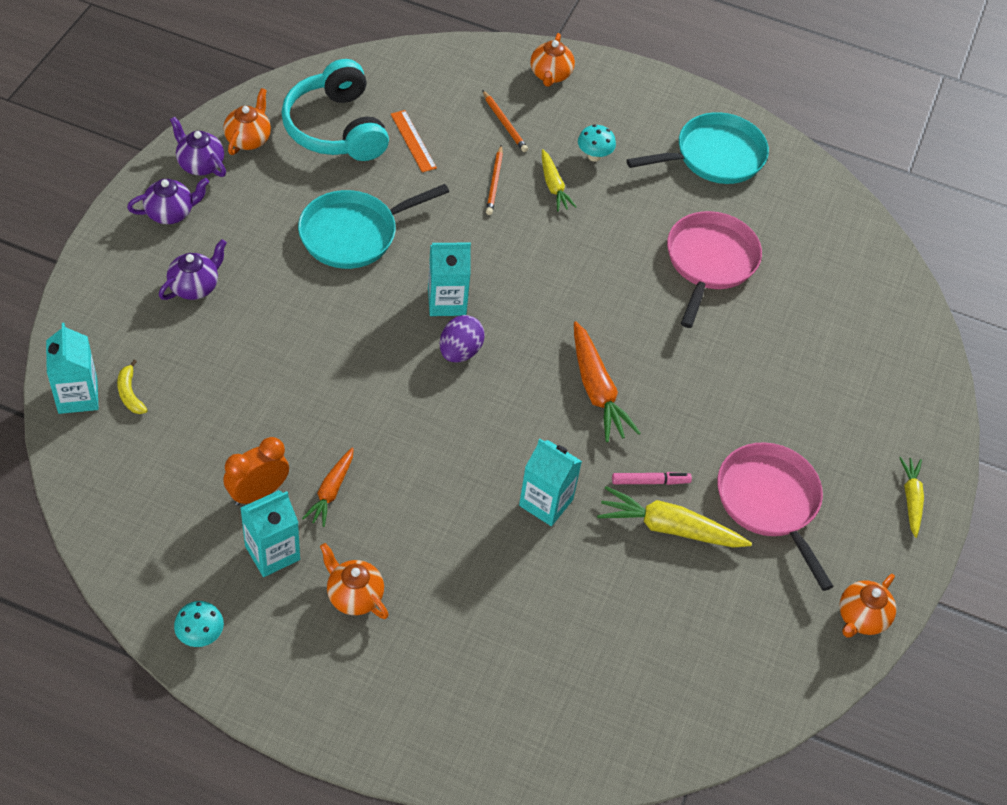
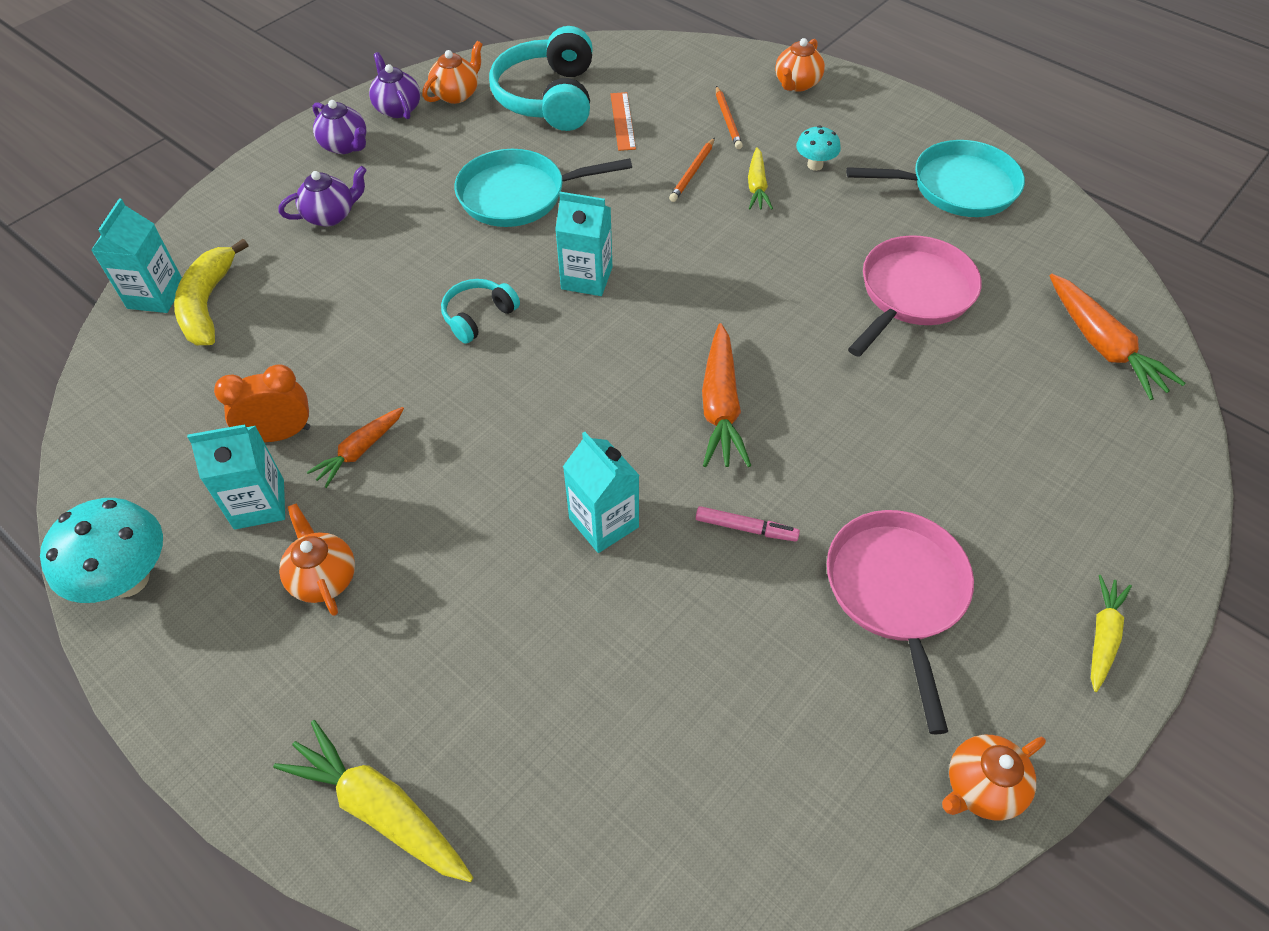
camera: 25 degrees right, 0 degrees up
(130, 393) = (208, 304): yellow banana -> yellow banana, size x1.94
(170, 213) = (345, 146): purple teapot -> purple teapot turned 45 degrees clockwise
(200, 635) = (129, 579): turquoise mushroom -> turquoise mushroom, size x1.83
(372, 355) = (478, 316): none -> turquoise headphones
(460, 351) = (577, 332): purple egg -> none
(669, 528) = (748, 592): yellow carrot -> yellow carrot (380, 809)
(859, 278) = (1102, 346): none -> orange carrot

